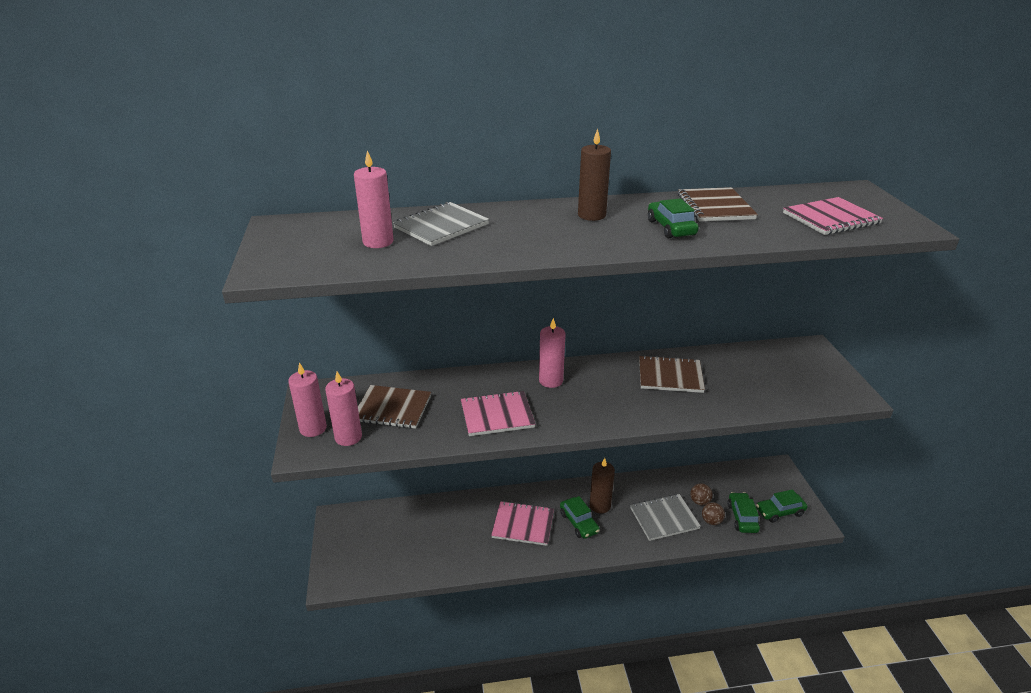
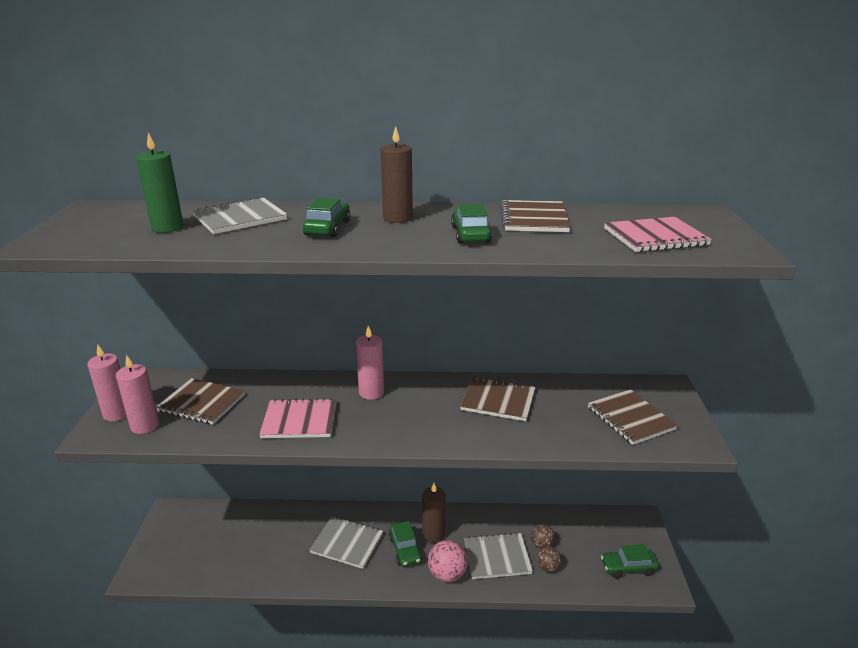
camera: 10 degrees right, 5 degrees down
(378, 242) = (167, 227): pink candle -> green candle
(523, 524) = (347, 543): pink notebook -> grey notebook
(625, 539) = (447, 574): none -> pink ball
(742, 517) = (583, 568): green car -> green car (327, 228)
(791, 380) = (630, 418): none -> brown notebook

